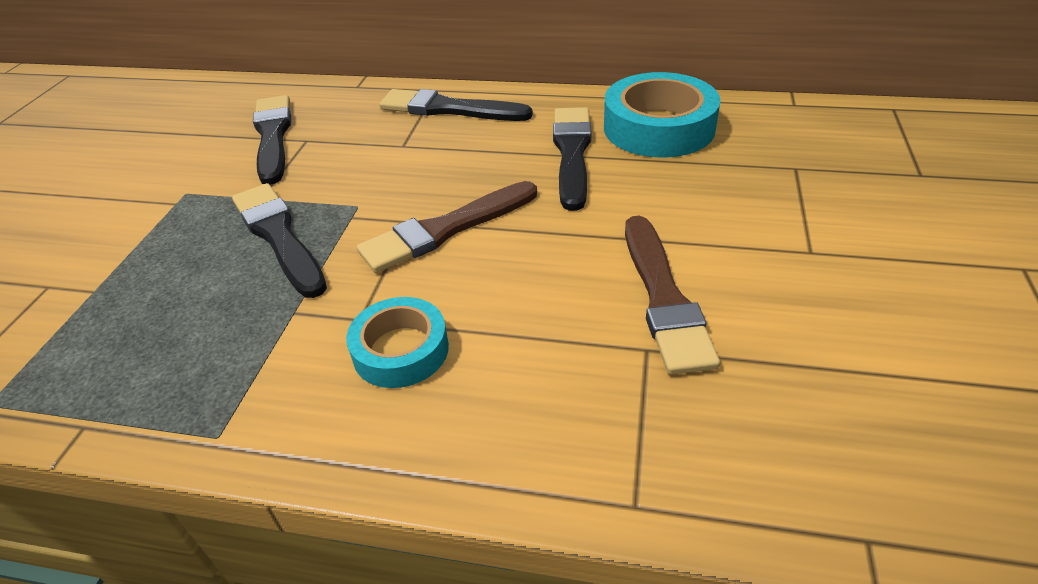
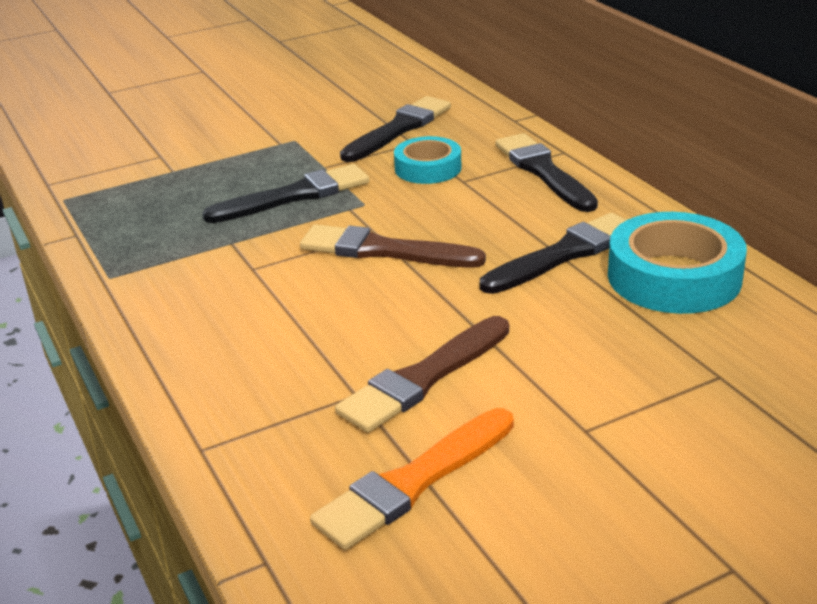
camera: 50 degrees right, 10 degrees down
(279, 236) = (294, 196): black brush -> black brush turned 45 degrees clockwise
(400, 350) = (241, 297): turquoise tape -> turquoise tape (428, 168)
(811, 375) = (413, 482): none -> orange brush

